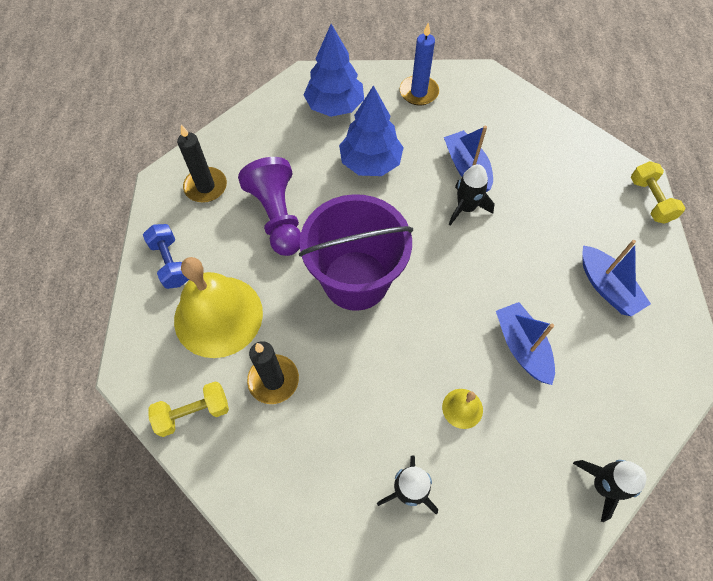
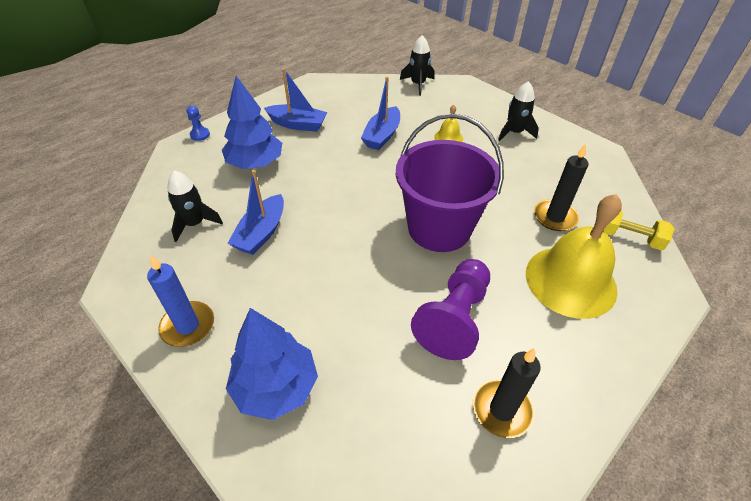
camera: 135 degrees left, 15 degrees down
(170, 263) = (591, 355): blue dumbbell -> none
(370, 163) = (322, 298): blue tree -> blue tree (255, 163)
(466, 208) = (304, 211): black rocket -> black rocket (194, 224)
(606, 287) = (298, 124): blue boat -> blue boat turned 90 degrees clockwise
(650, 200) = (200, 135): yellow dumbbell -> blue pawn

